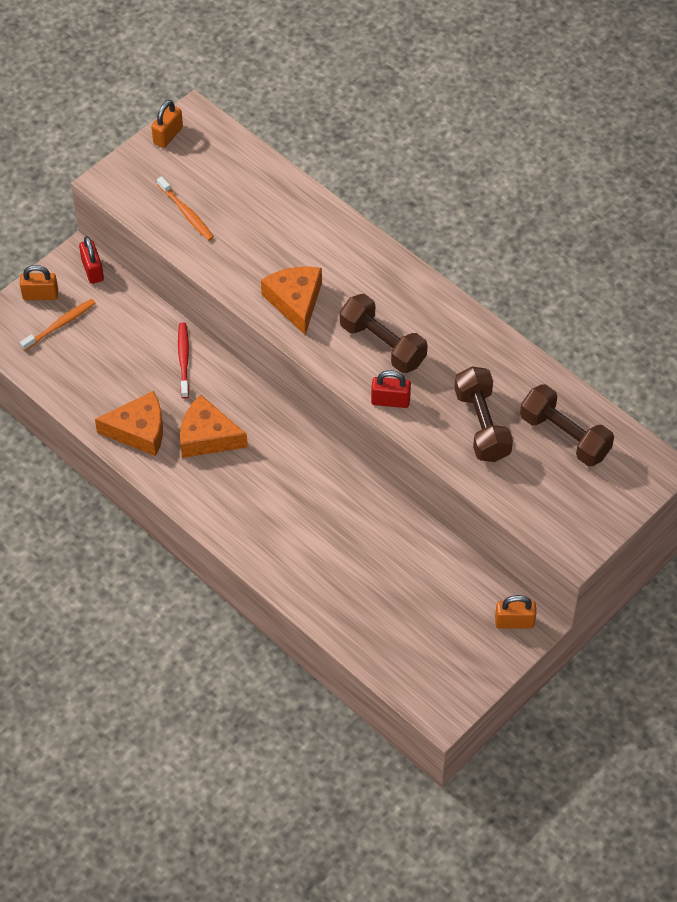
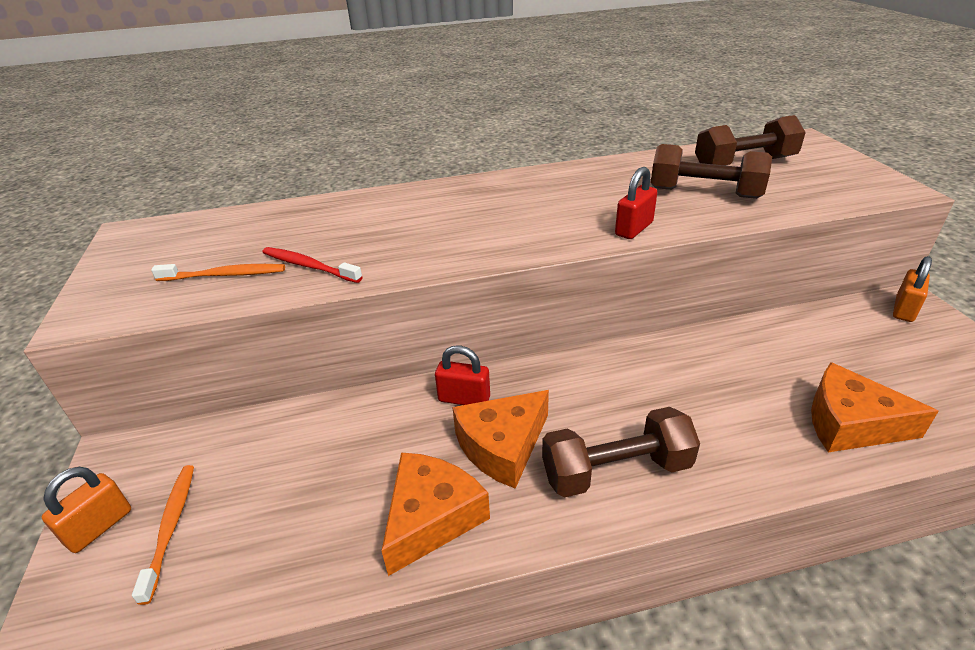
camera: 55 degrees left, 20 degrees down
(92, 270) = (148, 448): red padlock -> red padlock (464, 399)
(168, 135) = (116, 254): orange padlock -> none
(184, 359) = (370, 419): red toothbrush -> red toothbrush (309, 266)
(295, 301) = (440, 244): orange cheese -> orange cheese (850, 423)
(382, 344) = (554, 214): brown dumbbell -> brown dumbbell (616, 471)

